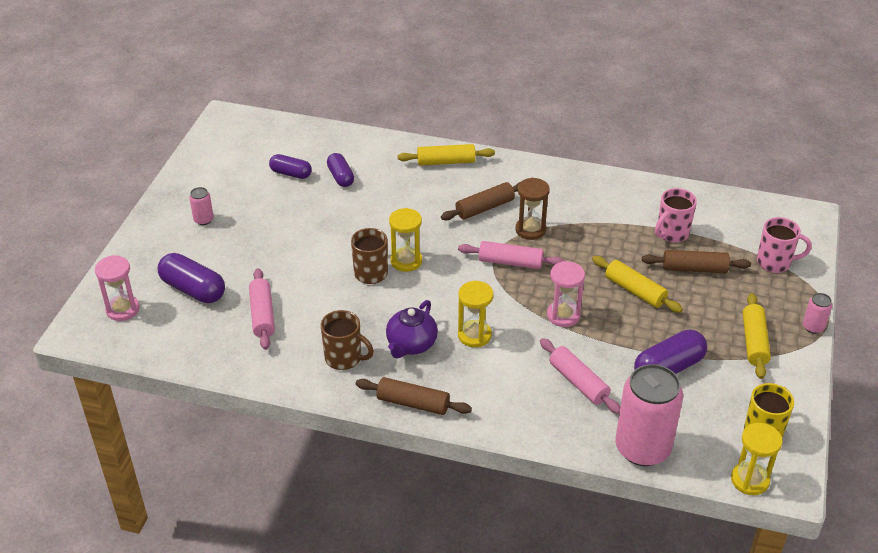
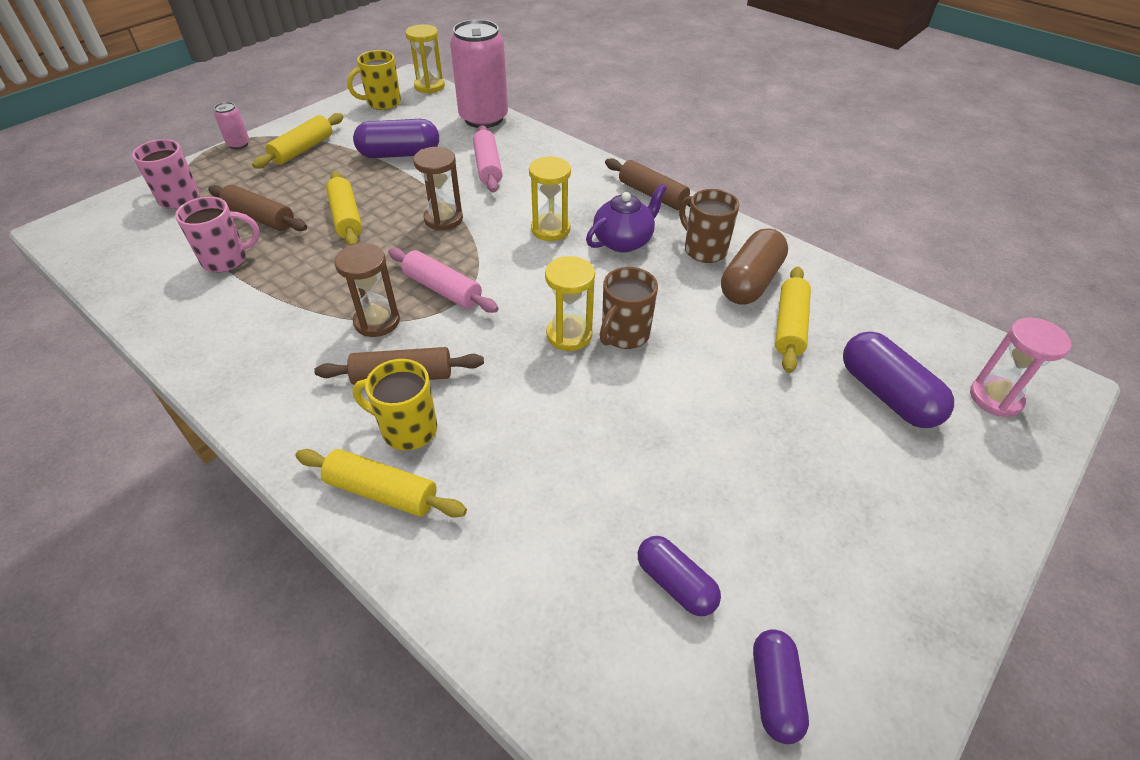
camera: 155 degrees left, 5 degrees up
(203, 220) = (867, 527): pink can -> none
(262, 315) = (789, 326): pink rolling pin -> yellow rolling pin
(299, 341) = (750, 282): none -> brown capsule
(340, 177) = (584, 533): purple capsule -> purple capsule (774, 691)
(458, 187) = (407, 429): none -> yellow mug
(563, 315) = (443, 219): pink hourglass -> brown hourglass

